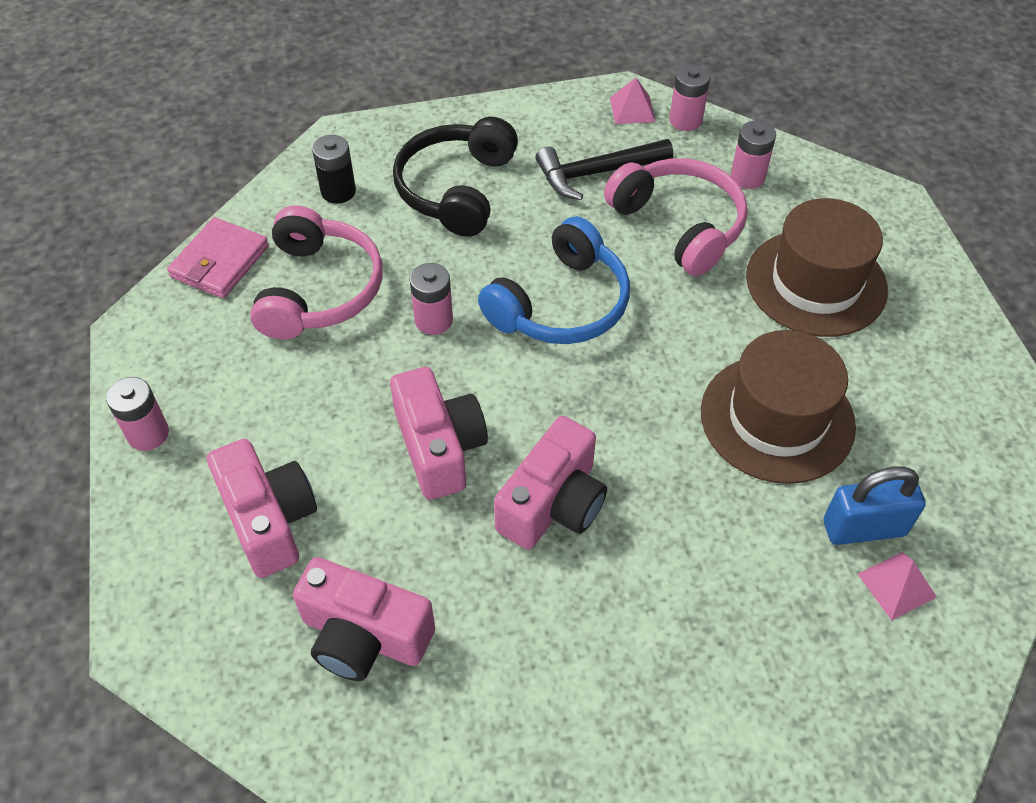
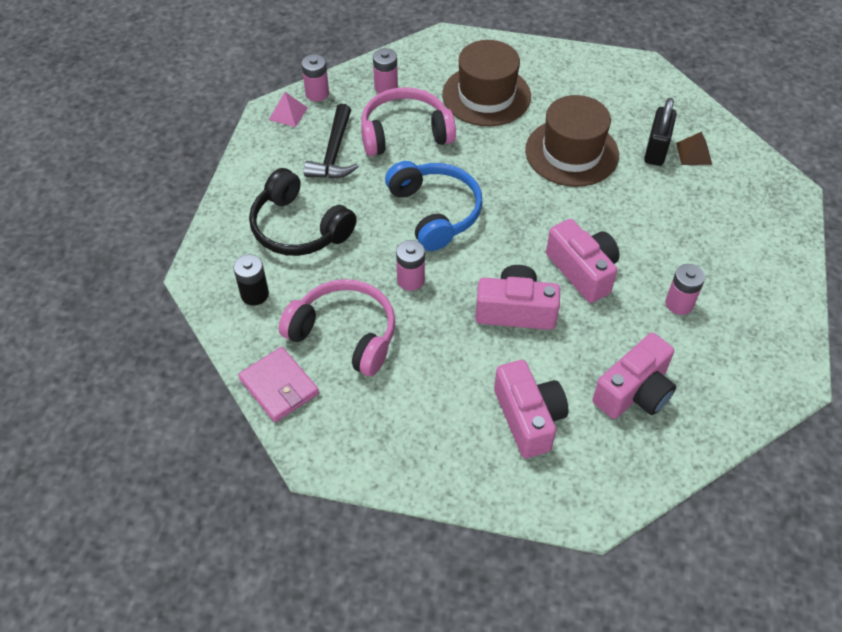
camera: 65 degrees left, 0 degrees up
(148, 434) = (421, 472): pink battery -> pink battery (679, 303)
(269, 520) = (528, 418): pink camera -> pink camera turned 75 degrees clockwise
(864, 528) = (656, 150): blue padlock -> black padlock
(897, 585) = (694, 153): pink pyramid -> brown pyramid

